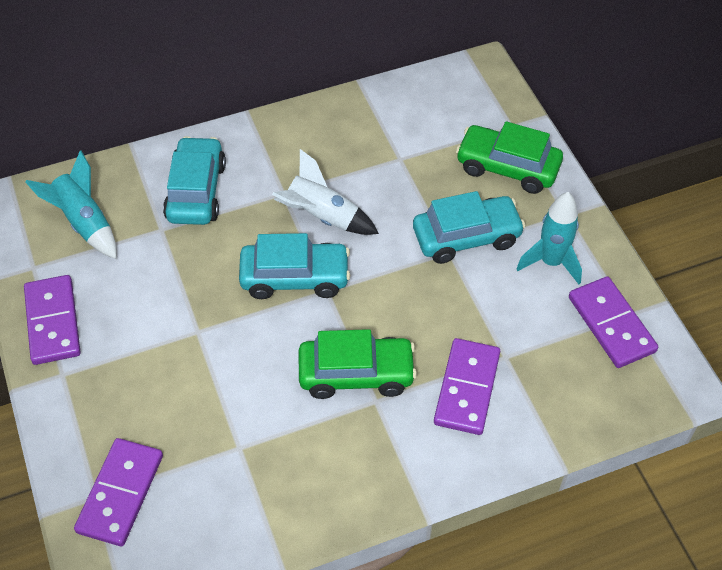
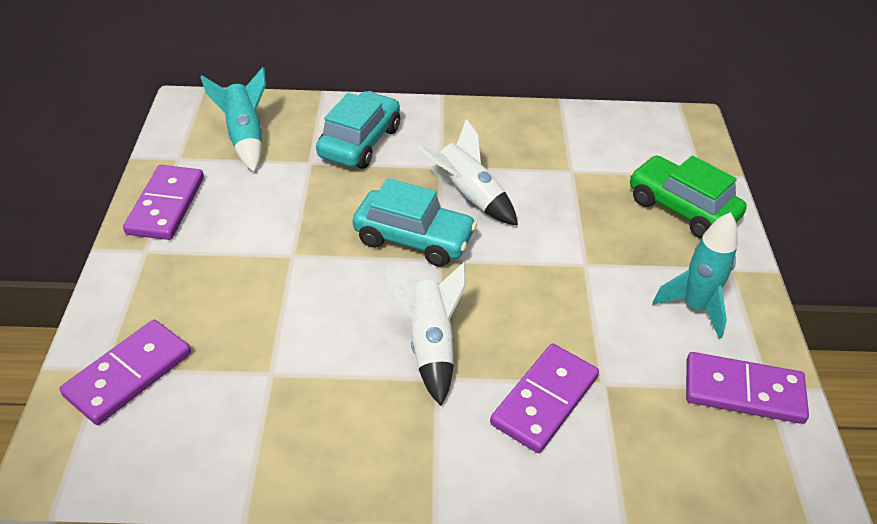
camera: 20 degrees right, 10 degrees down
(356, 374) = (430, 345): green car -> white rocket
(466, 237) = (610, 256): turquoise car -> none
(611, 324) = (743, 391): purple domino -> purple domino turned 75 degrees counterclockwise

